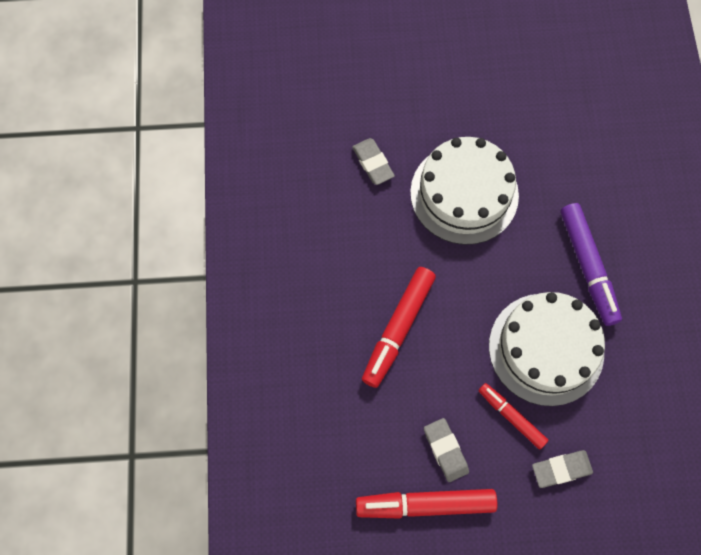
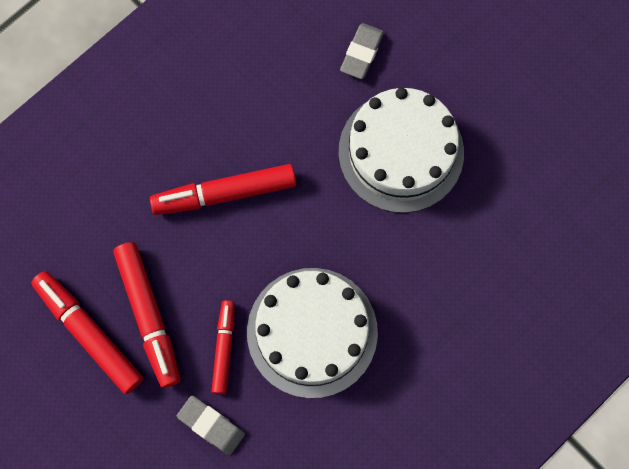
camera: 50 degrees right, 5 degrees up
(445, 450) = (149, 315): grey eraser -> red marker
(587, 266) = (424, 311): purple marker -> none

